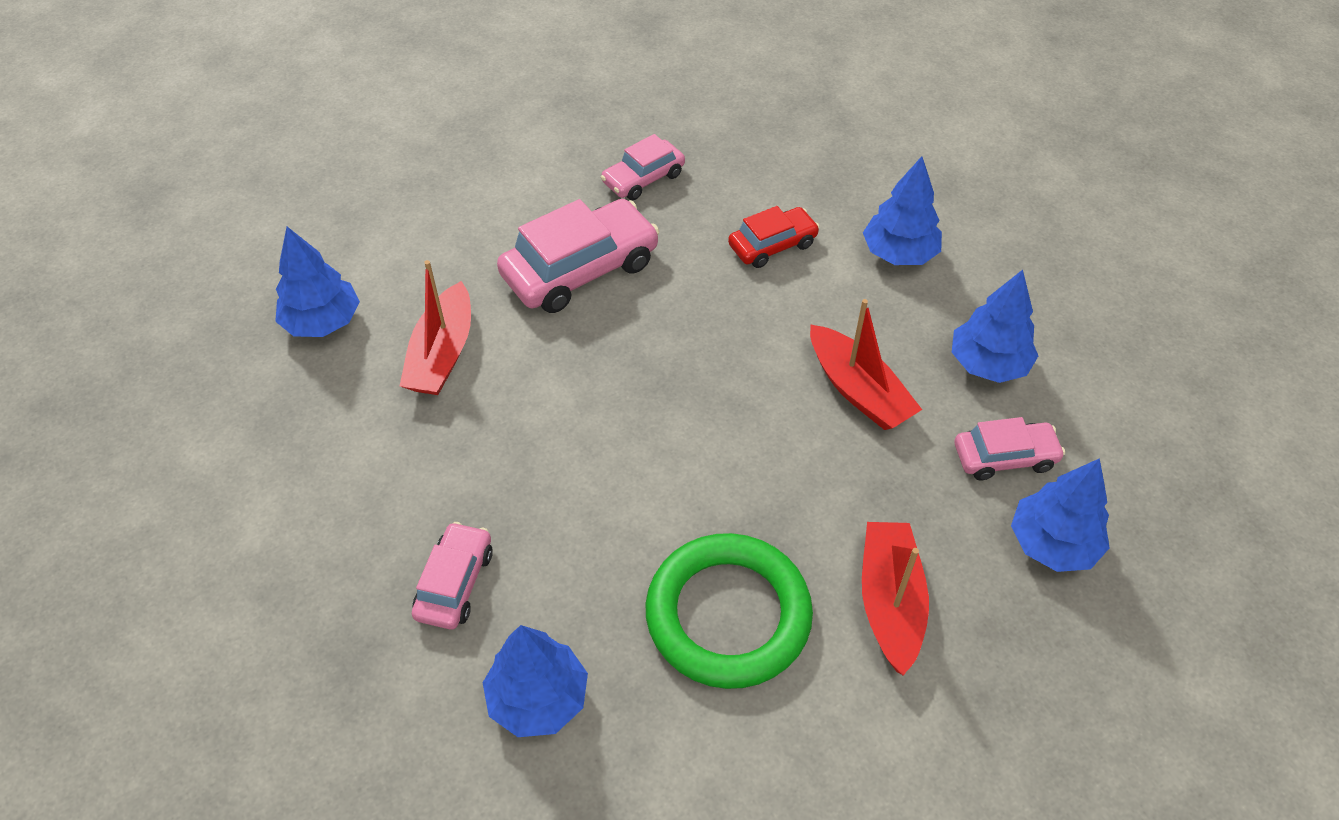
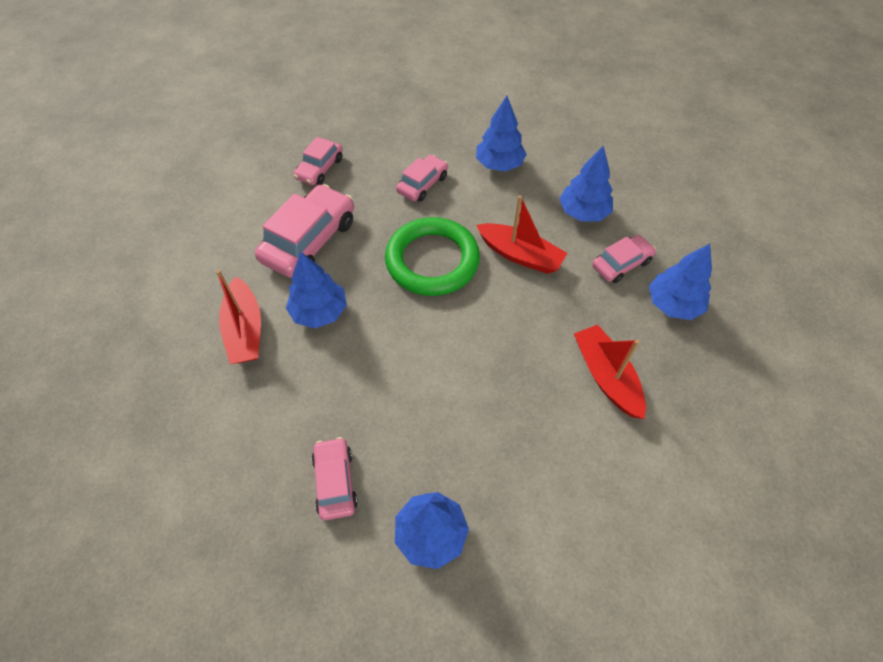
camera: 25 degrees left, 5 degrees up
(322, 322) = (146, 340): blue tree -> blue tree (319, 312)
(728, 615) = (519, 426): green ring -> green ring (432, 260)
(772, 245) = (422, 184): red car -> pink car

